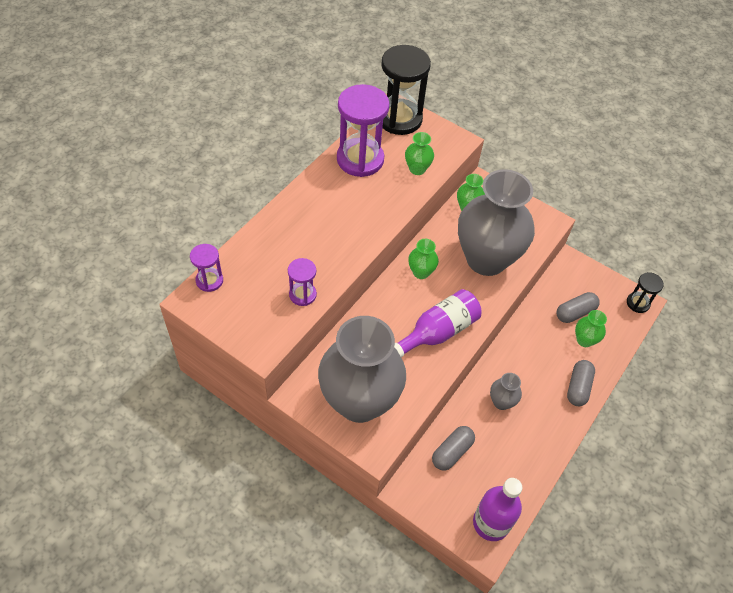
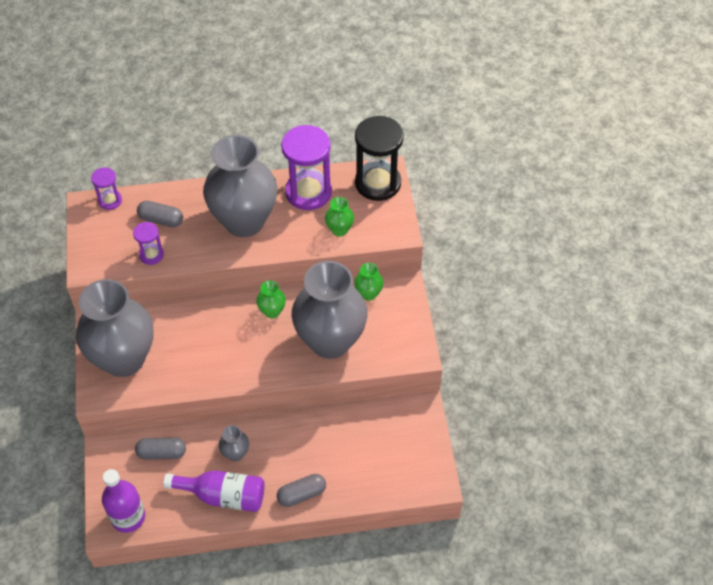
camera: 50 degrees right, 0 degrees up
(341, 214) = (244, 221): none -> grey vase
(438, 332) = (229, 360): purple bottle -> purple bottle (223, 496)
(575, 312) = (373, 444): grey capsule -> grey capsule (161, 220)
(584, 340) = (352, 469): green vase -> none
(638, 303) = (433, 481): black hourglass -> none

